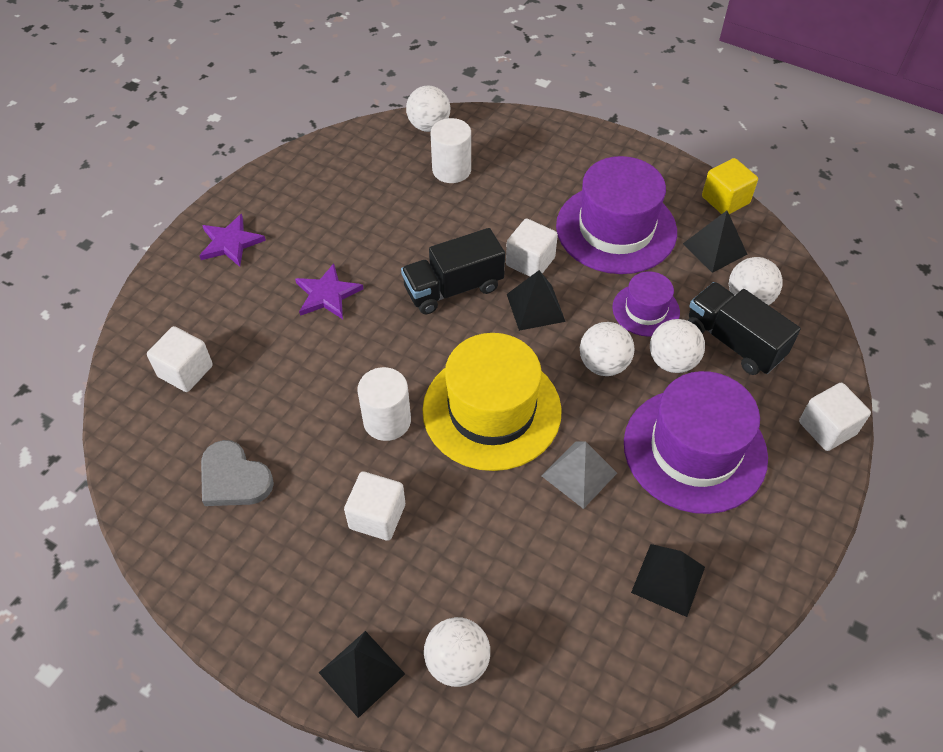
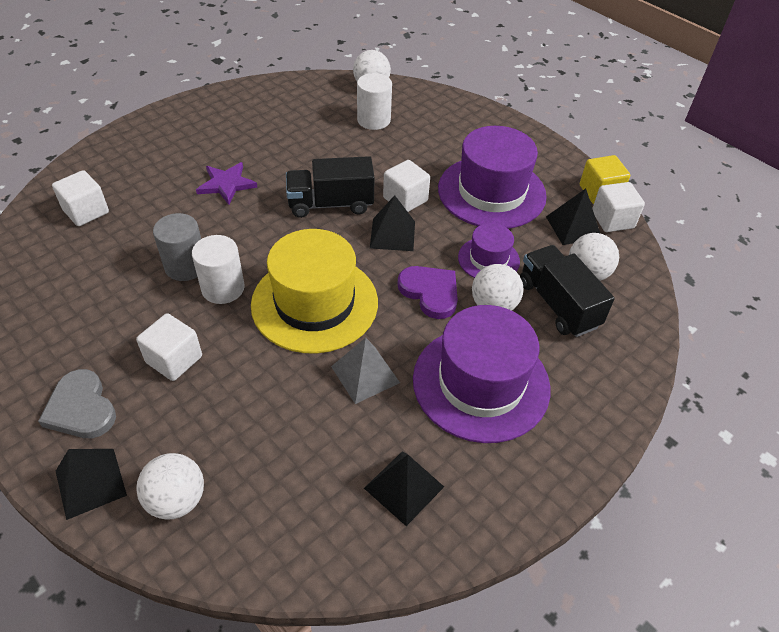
camera: 15 degrees right, 5 degrees down
(230, 243) = (172, 131): purple star -> none
(234, 478) = (76, 298): grey heart -> grey heart (81, 408)
(333, 406) = (186, 266): none -> grey cylinder
(603, 364) = (430, 292): white ball -> purple heart
(827, 428) = (617, 399): white cube -> white cube (612, 220)

